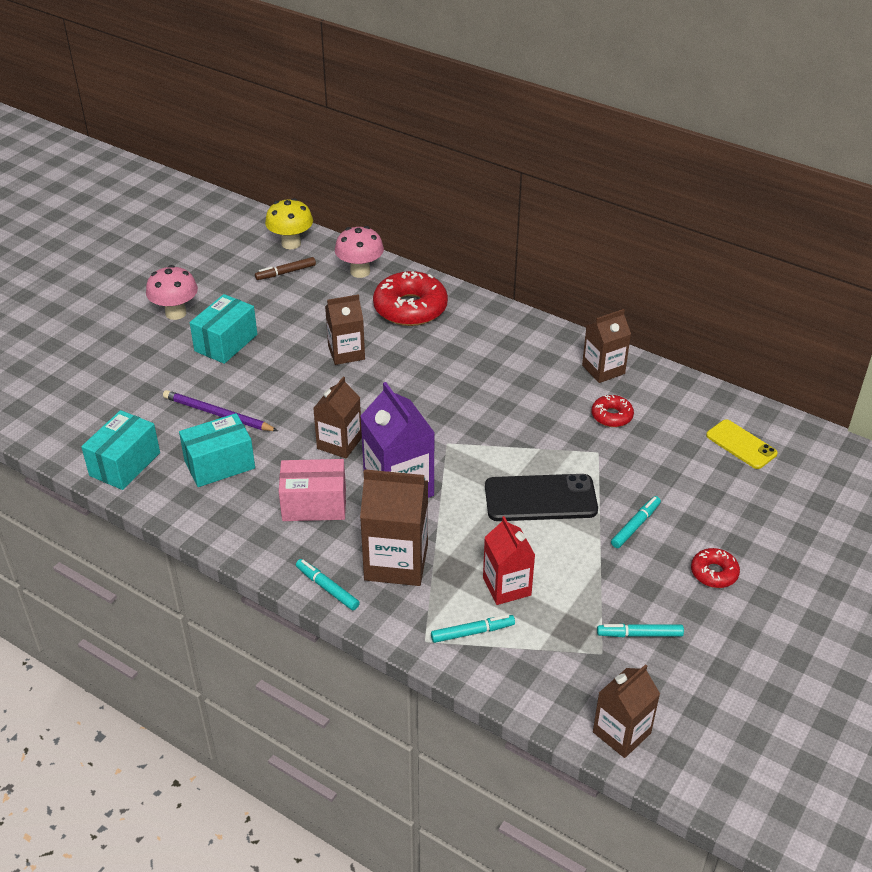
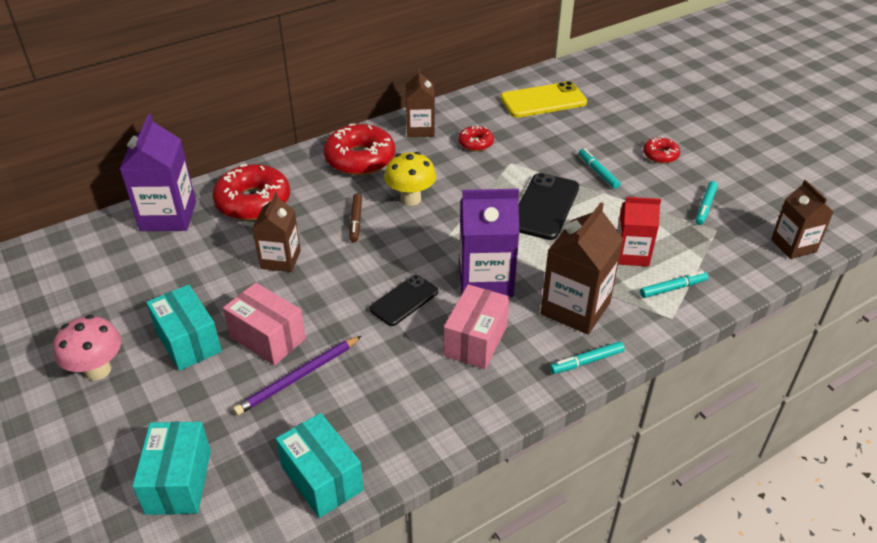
camera: 65 degrees left, 0 degrees up
(219, 464) = (376, 396): turquoise box -> turquoise box (178, 481)
(251, 381) = (267, 338): none -> pink box
(286, 272) = (116, 266): brown marker -> brown marker (355, 221)
(291, 243) = (72, 249): yellow mushroom -> yellow mushroom (410, 199)
(339, 443) = (404, 300): brown carton -> black phone
(360, 271) = (168, 216): pink mushroom -> purple carton
(472, 632) = (673, 288): turquoise marker -> turquoise marker turned 60 degrees clockwise
(520, 347) = (360, 159): none -> red donut
(741, 444) = (543, 100): yellow phone -> yellow phone, size x1.55

